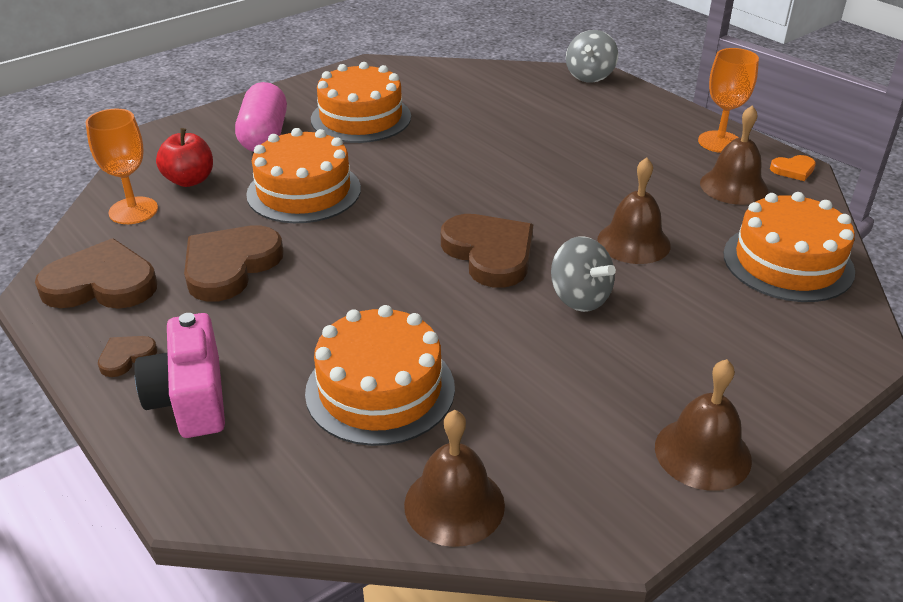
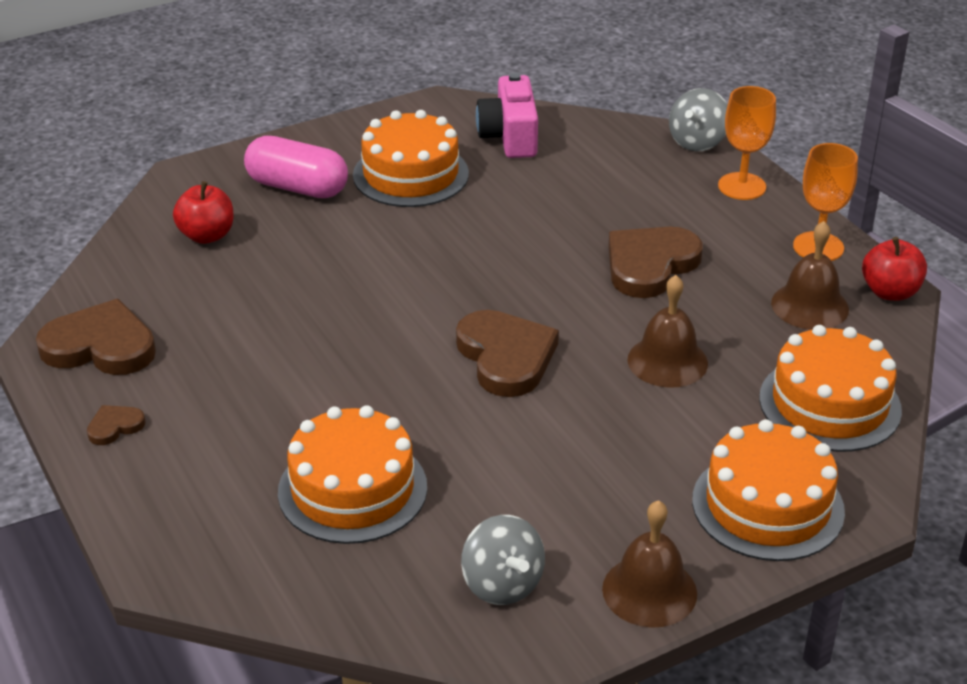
camera: 10 degrees right, 0 degrees up
(133, 211) = (143, 266): orange goblet -> orange goblet (742, 186)
(190, 398) = (169, 475): pink camera -> pink camera (509, 137)
(230, 266) = (232, 341): brown heart -> brown heart (650, 265)
(264, 136) = (297, 187): pink capsule -> pink capsule turned 75 degrees counterclockwise
(304, 191) = (326, 262): orange cake -> orange cake (767, 505)
(454, 504) = (393, 606): brown bell -> none
(579, 298) = (585, 418): grey spinning top -> grey spinning top (502, 584)
(793, 170) = (890, 292): orange heart -> red apple

